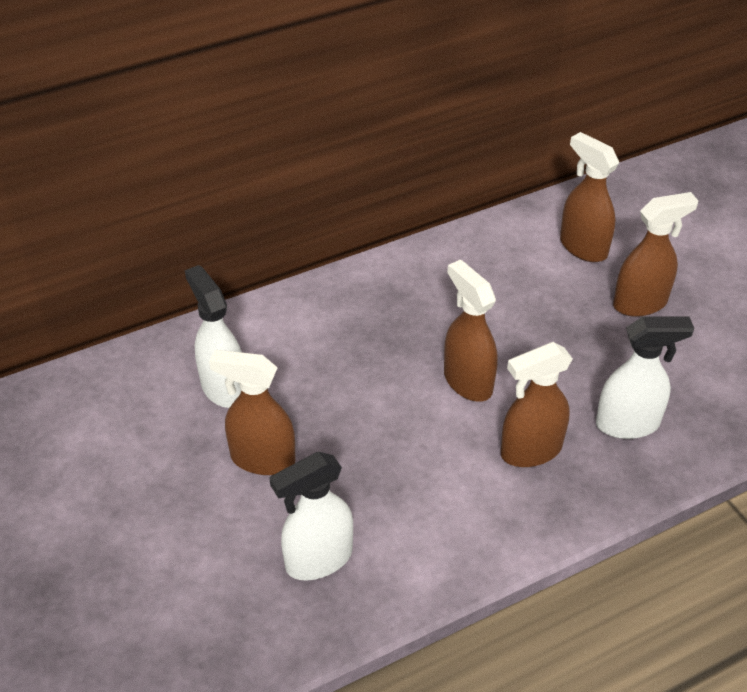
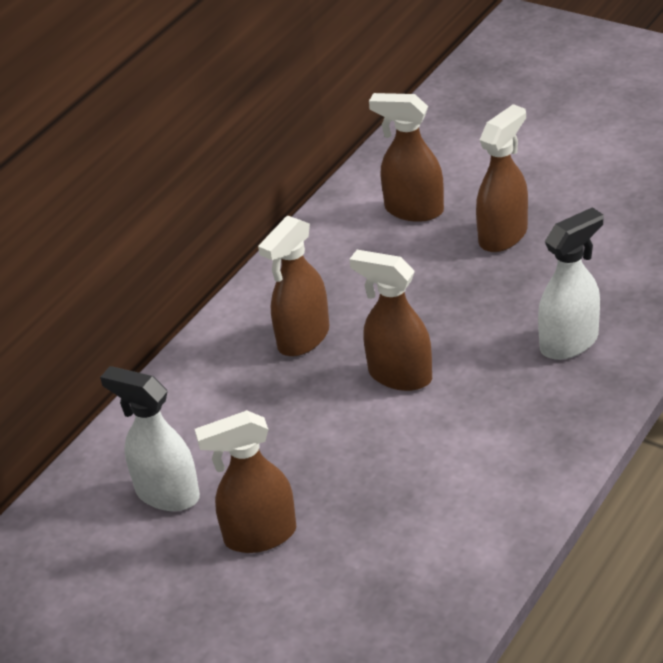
camera: 25 degrees left, 5 degrees down
(318, 559) = (384, 590): white spray bottle -> none
(530, 451) = (502, 406): brown spray bottle -> brown spray bottle (303, 338)

